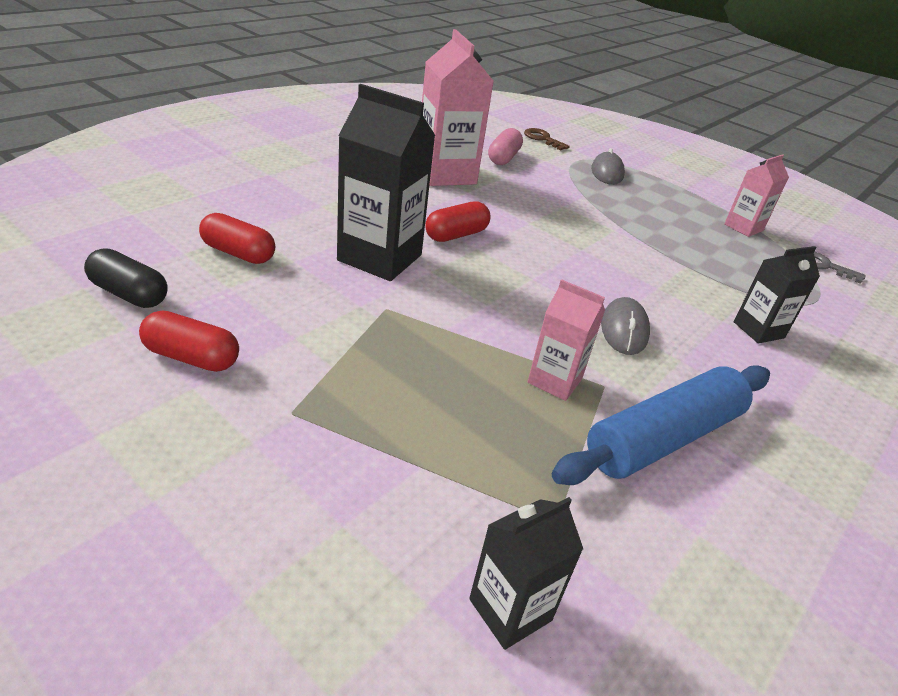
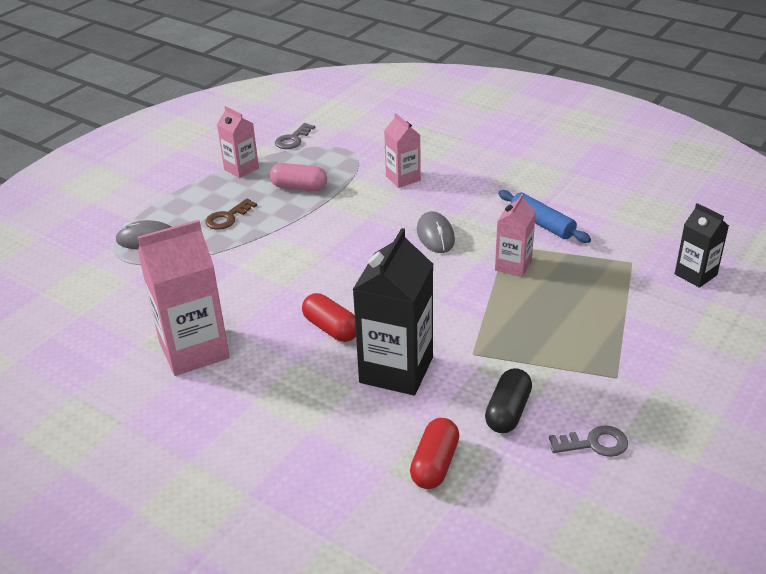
camera: 90 degrees left, 0 degrees up
(129, 294) = (538, 514): black capsule -> black capsule (508, 412)
(192, 357) = (594, 443): red capsule -> grey key
(503, 158) = (132, 311): pink capsule -> pink capsule (299, 187)
(542, 139) = (62, 285): brown key -> brown key (227, 218)
(624, 329) = (435, 235): grey mouse -> grey mouse turned 75 degrees clockwise
(663, 438) = (542, 224): blue rolling pin -> blue rolling pin, size x0.63
(758, 330) = (403, 178): black carton -> pink carton

